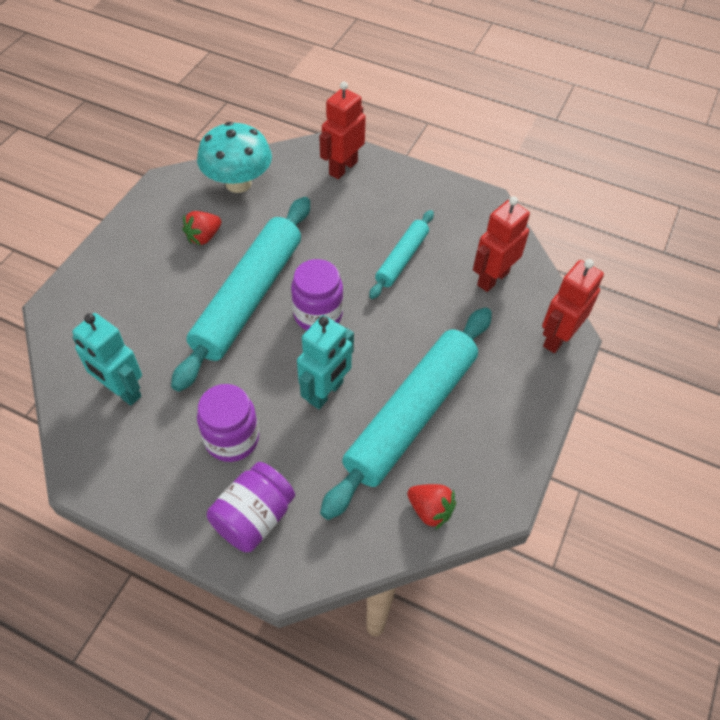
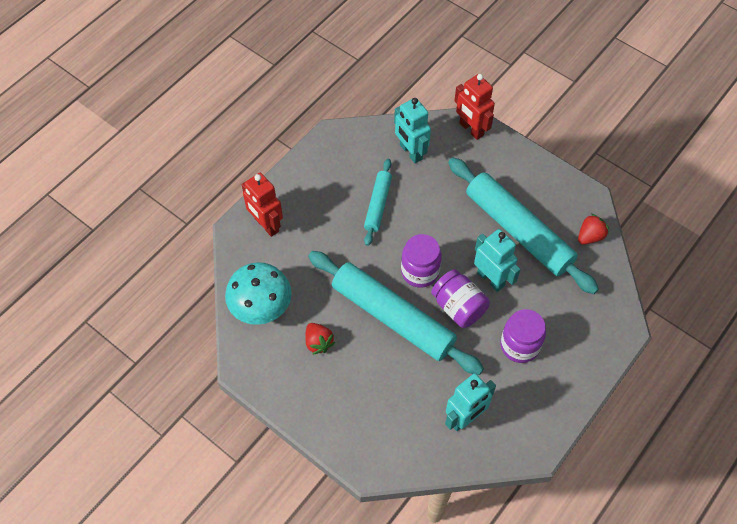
camera: 75 degrees left, 5 degrees up
(254, 518) = (582, 340): purple jar -> purple jar (458, 307)
(402, 259) = (378, 205): turquoise rolling pin -> turquoise rolling pin turned 60 degrees clockwise
(492, 278) = (410, 152): red robot -> turquoise robot

